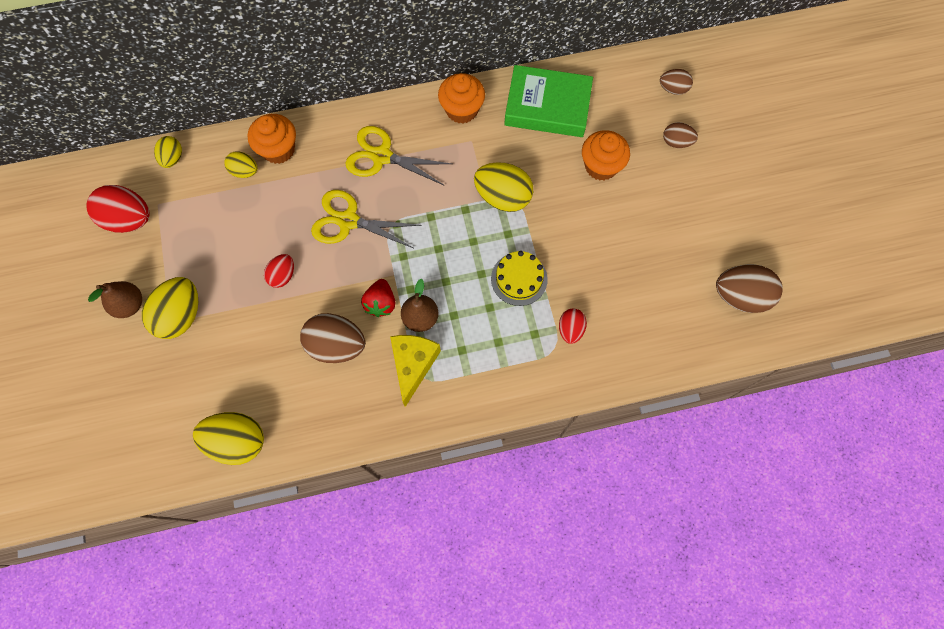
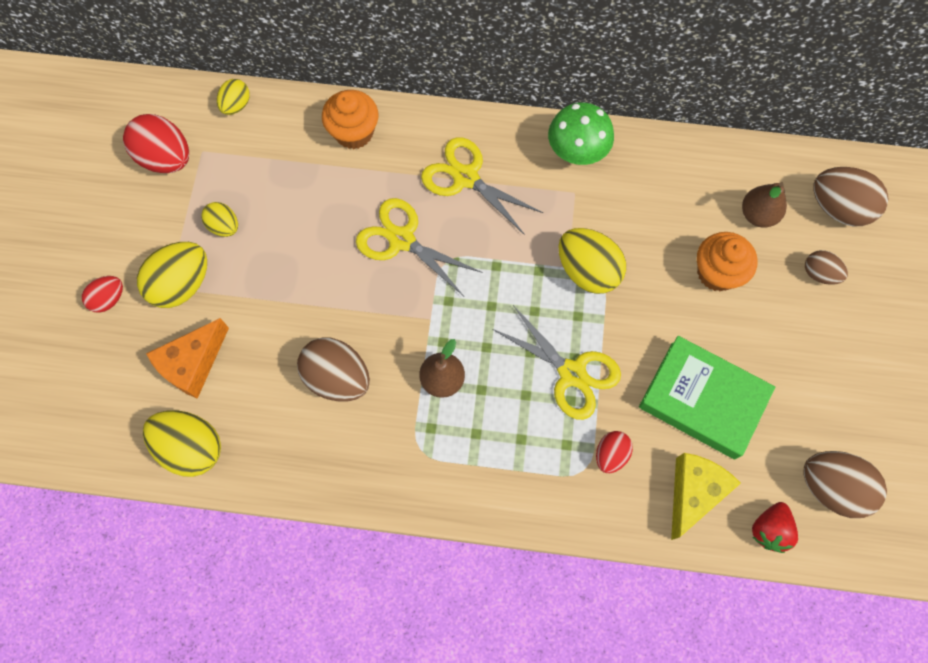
camera: 20 degrees right, 0 degrees up
(129, 305) = (133, 253): brown pear -> brown pear (758, 214)
(213, 375) = (192, 364): none -> orange cheese
(244, 171) = (308, 145): yellow egg -> yellow egg (224, 226)
(282, 275) = (307, 277): red egg -> red egg (109, 299)
(381, 303) = (404, 347): red strawberry -> red strawberry (769, 529)
(413, 365) = (415, 431): yellow cheese -> yellow cheese (693, 492)
(461, 110) = (576, 153): orange cupcake -> green mushroom
(519, 279) = (571, 373): yellow cake -> yellow scissors
(547, 106) = (678, 181): green book -> green book (702, 400)
(673, 89) = (838, 208): brown egg -> brown egg, size x1.76

